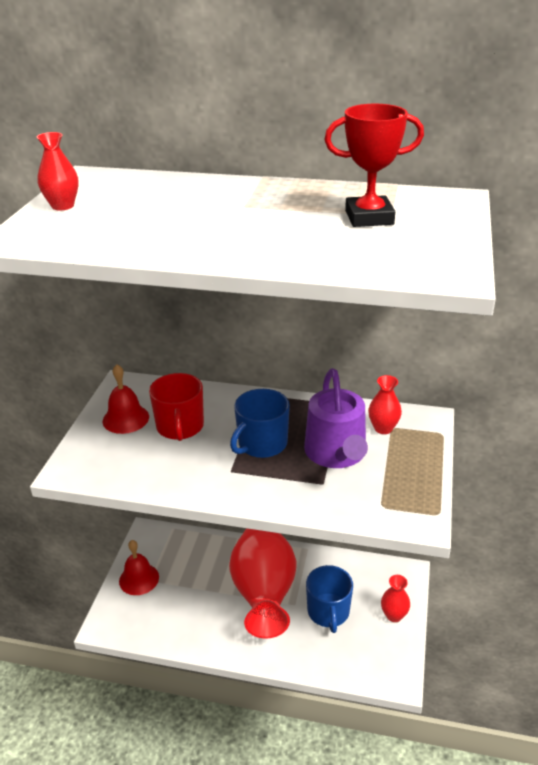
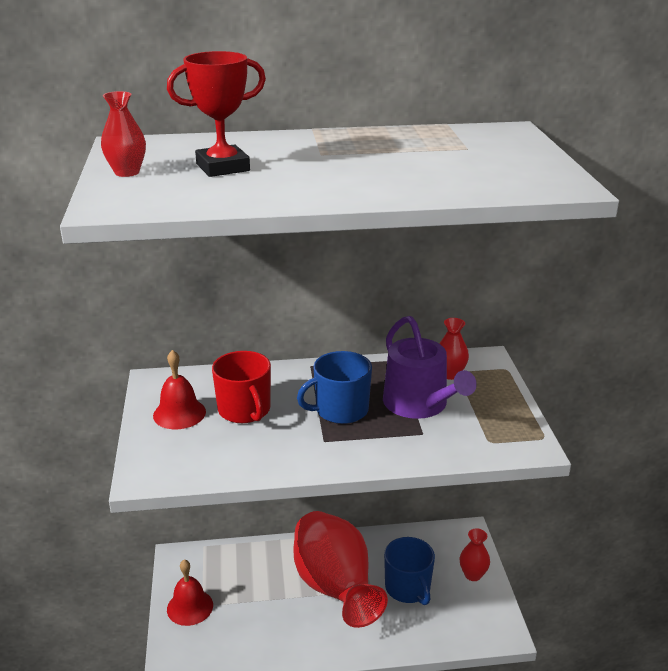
camera: 20 degrees left, 5 degrees down
(261, 444) = (340, 410): blue mug -> blue mug turned 45 degrees clockwise
(369, 217) = (450, 152): red trophy -> red trophy (223, 167)

